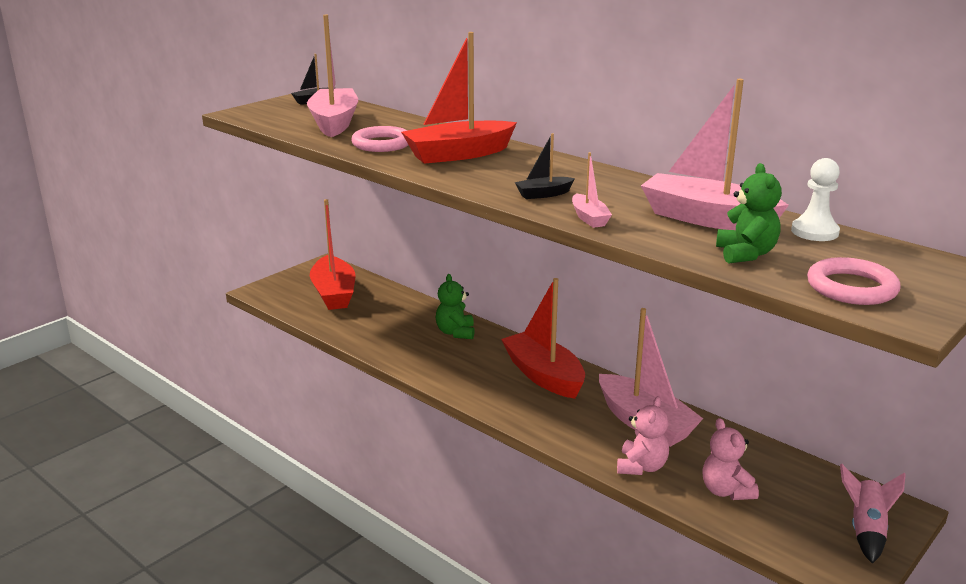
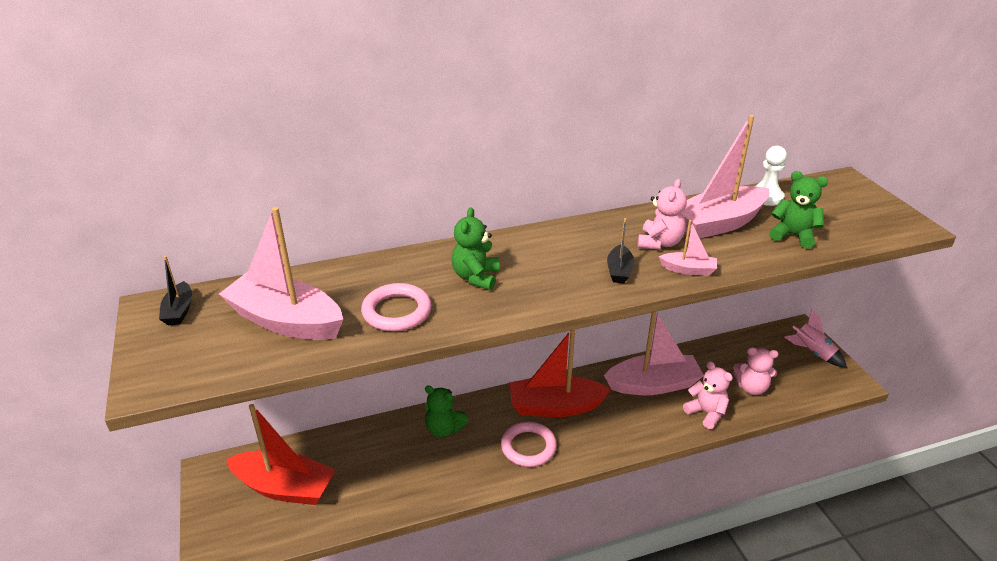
camera: 60 degrees left, 10 degrees up
(458, 154) = (476, 277): red boat -> green teddy bear
(620, 201) = (659, 243): none -> pink teddy bear
(851, 287) = (863, 224): pink ring -> pink ring (528, 447)

